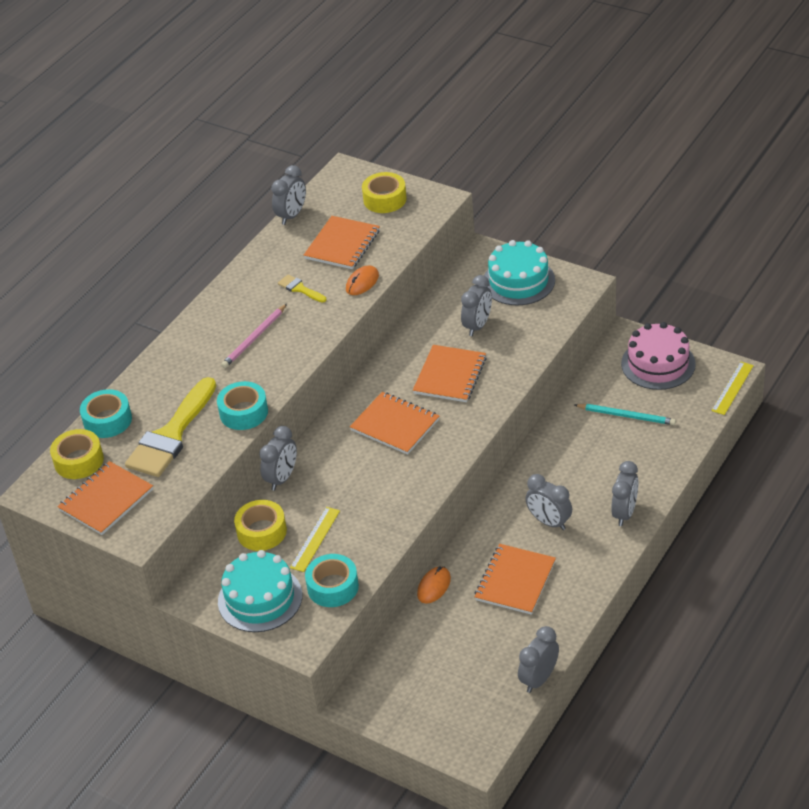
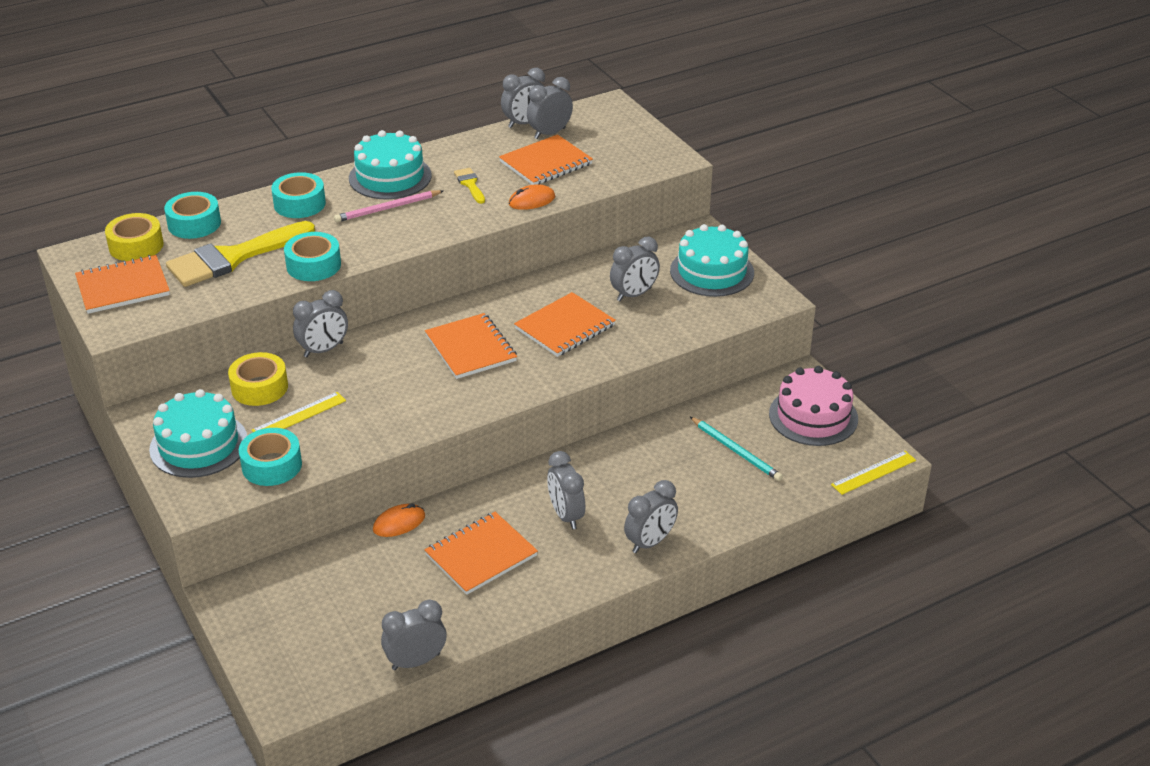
camera: 25 degrees right, 5 degrees down
(178, 365) = (299, 204): none -> turquoise tape
(228, 309) = (390, 177): none -> turquoise cake
(320, 216) = (550, 133): none -> grey clock
(385, 199) = (623, 140): yellow tape -> none

